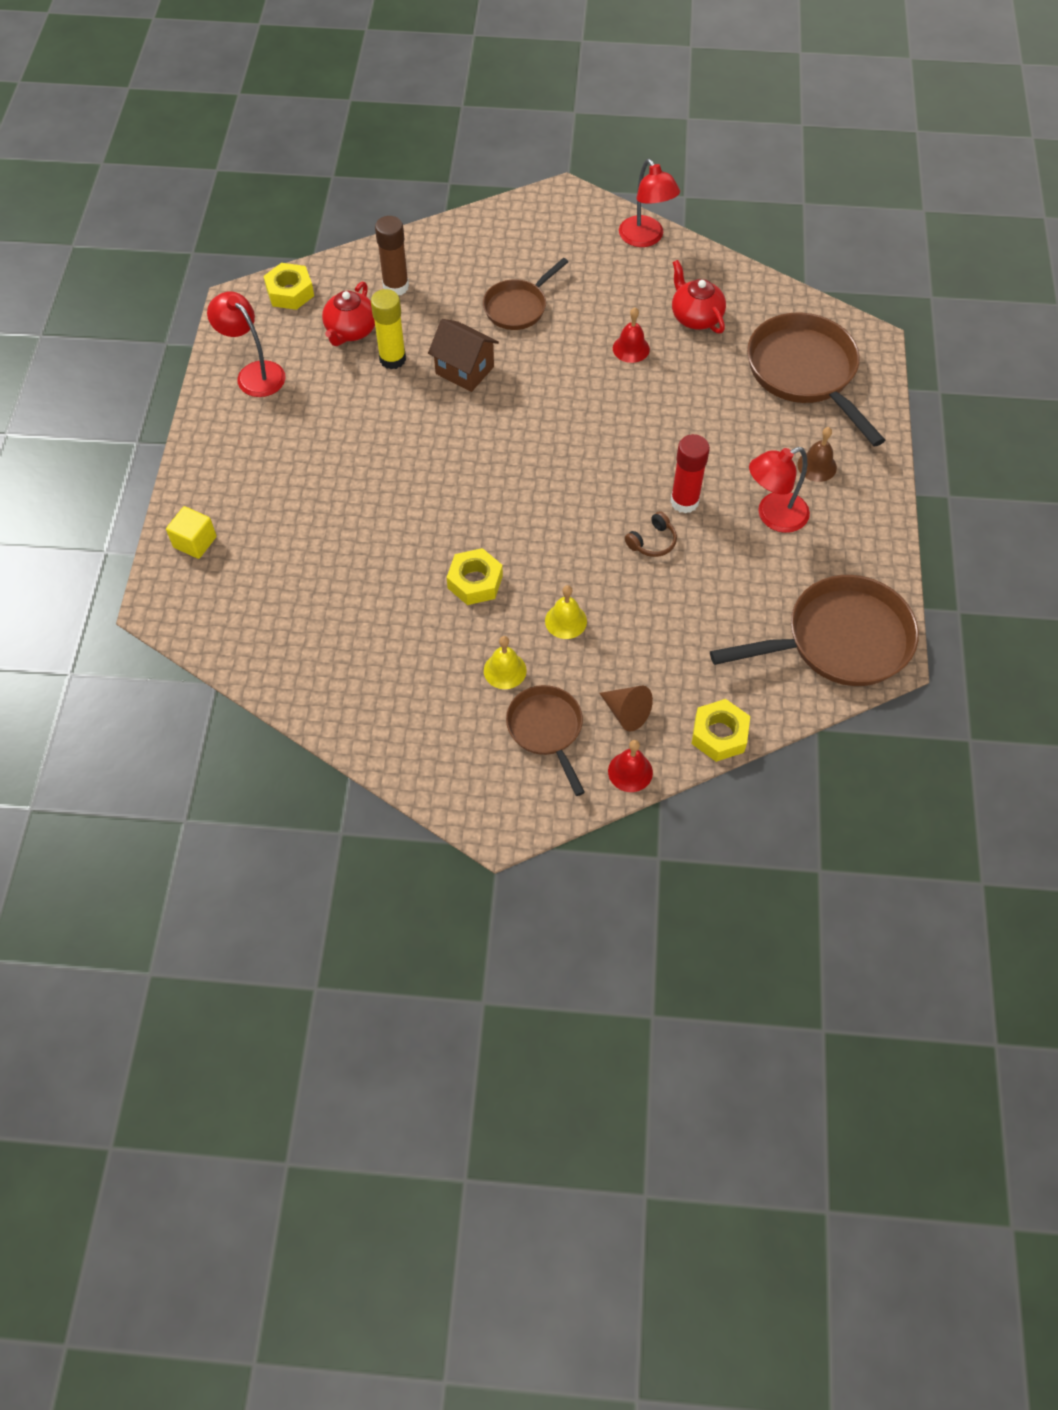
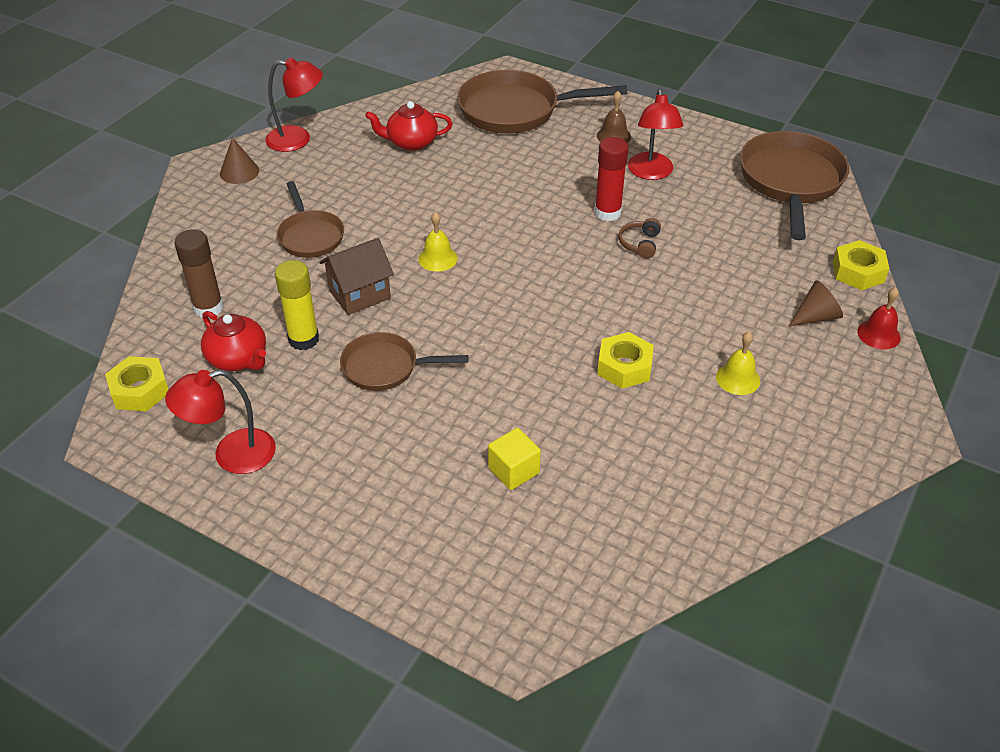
camera: 65 degrees left, 15 degrees down
(195, 542) = (442, 581): yellow cube -> yellow cube (514, 470)
(546, 730) = (816, 372): brown pan -> brown pan (385, 367)
(566, 621) = (700, 322): yellow bell -> yellow bell (438, 258)
(573, 223) = (239, 172): none -> brown cone
(631, 348) = (417, 187): red bell -> none
(652, 541) = (640, 244): brown headphones -> brown headphones turned 150 degrees counterclockwise

